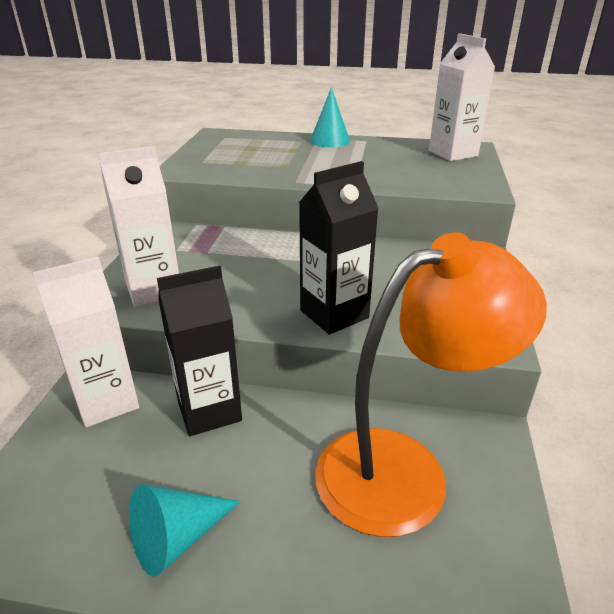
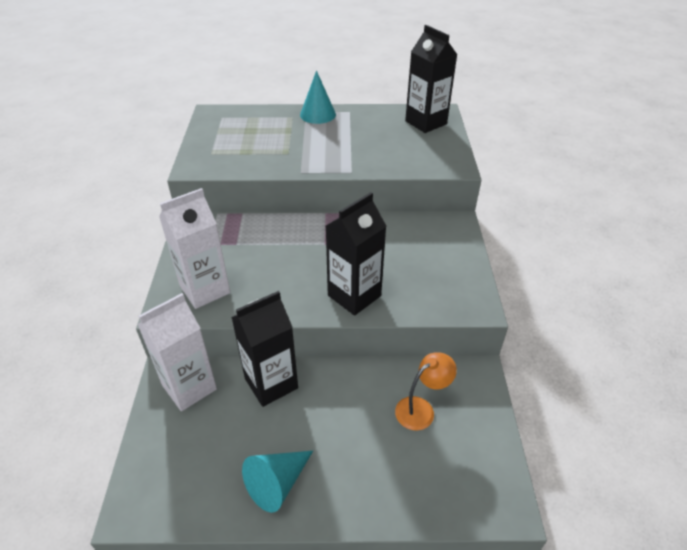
camera: 10 degrees left, 10 degrees up
(405, 469) = (421, 409): orange lamp -> orange lamp, size x0.44
(453, 153) = (426, 122): white carton -> black carton

